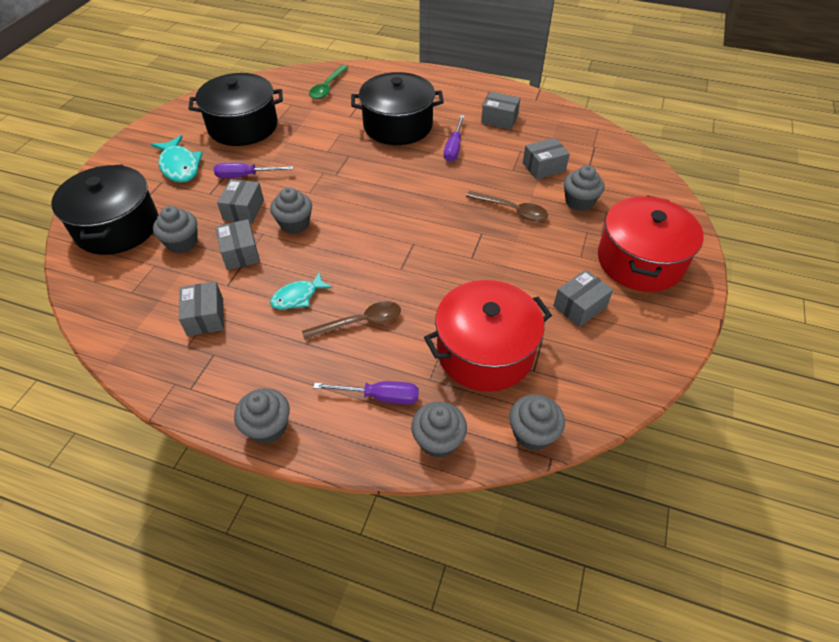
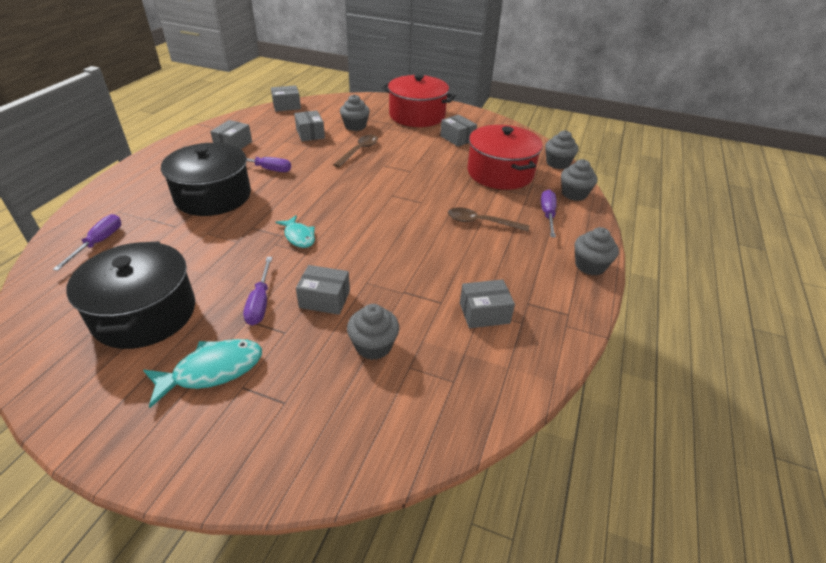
camera: 90 degrees left, 10 degrees down
(117, 227) = (332, 420): black pot -> none
(240, 253) = (395, 296): grey box -> grey box (286, 106)
(294, 224) = (355, 260): grey cupcake -> none
(298, 297) = (455, 255): turquoise fish -> turquoise fish (299, 236)
(327, 87) = (99, 243): green spoon -> purple screwdriver
(360, 322) = (481, 222): brown spoon -> brown spoon turned 60 degrees counterclockwise

